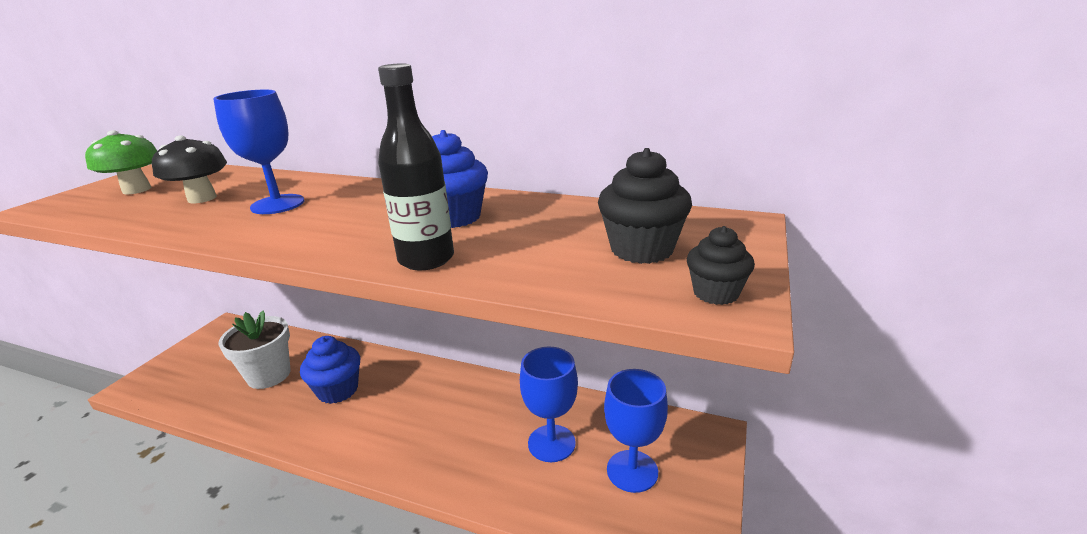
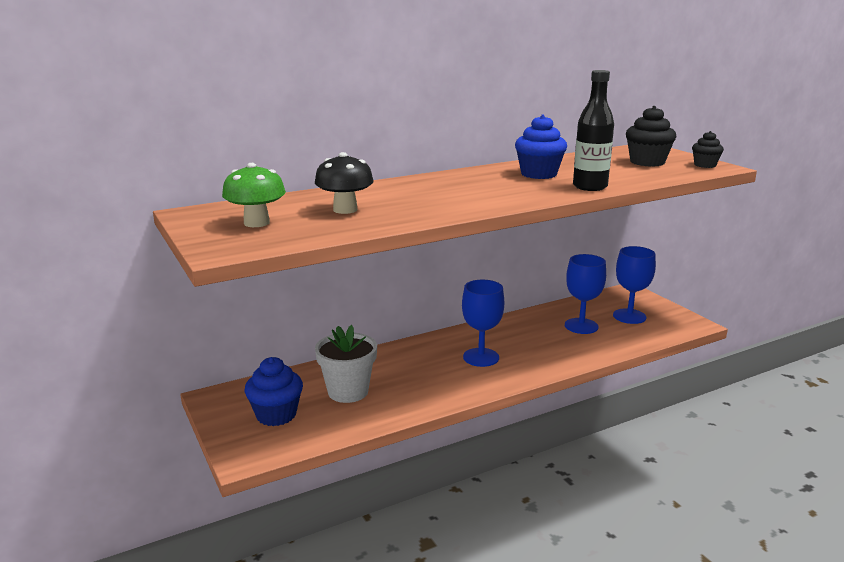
camera: 50 degrees left, 5 degrees down
(277, 204) = (417, 197): blue goblet -> blue goblet (481, 357)
(338, 390) = (420, 370): blue cupcake -> blue cupcake (276, 415)

